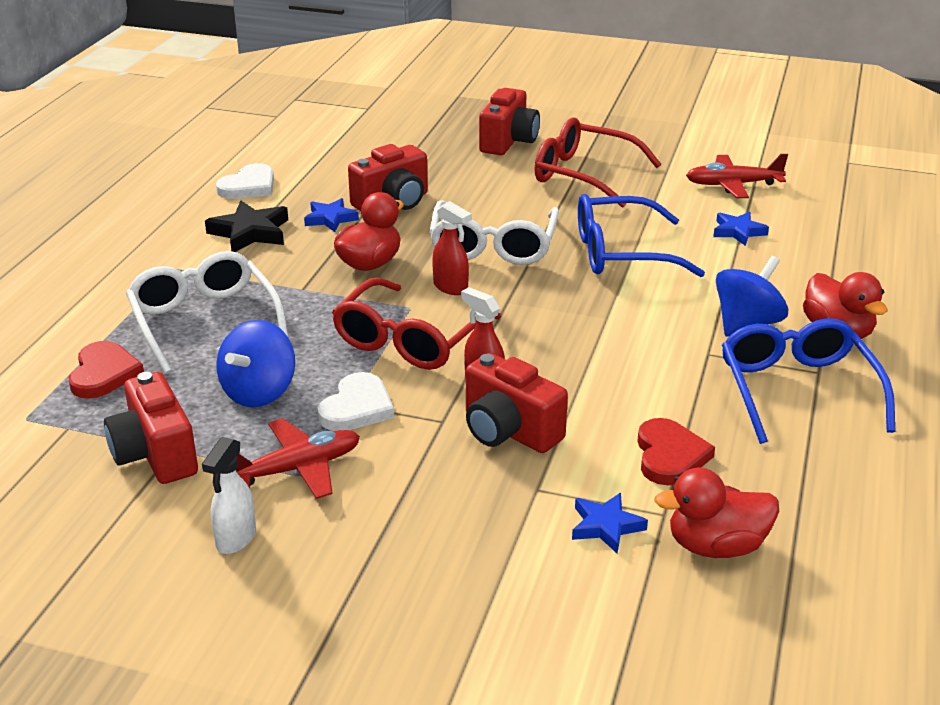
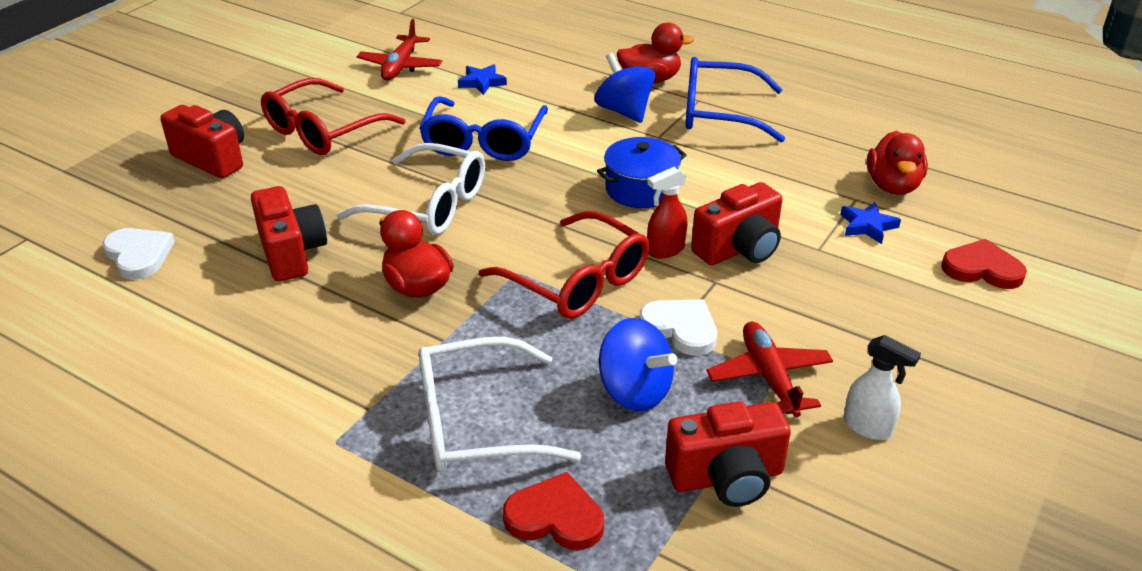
camera: 75 degrees left, 5 degrees up
(249, 186) = (161, 359): white heart -> white heart (139, 255)
(250, 232) = (286, 368): black star -> none
(330, 219) = (297, 302): blue star -> none
(451, 287) = (493, 242): red spray bottle -> none
(589, 355) = (640, 189): none -> blue pot
(670, 456) = (787, 181): red heart -> red heart (982, 269)

